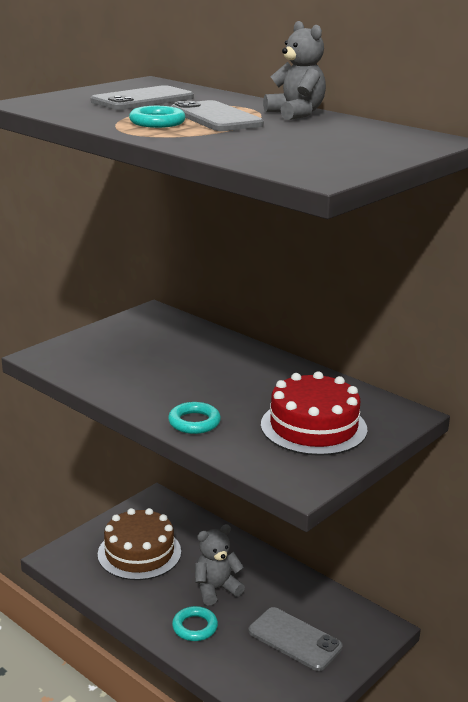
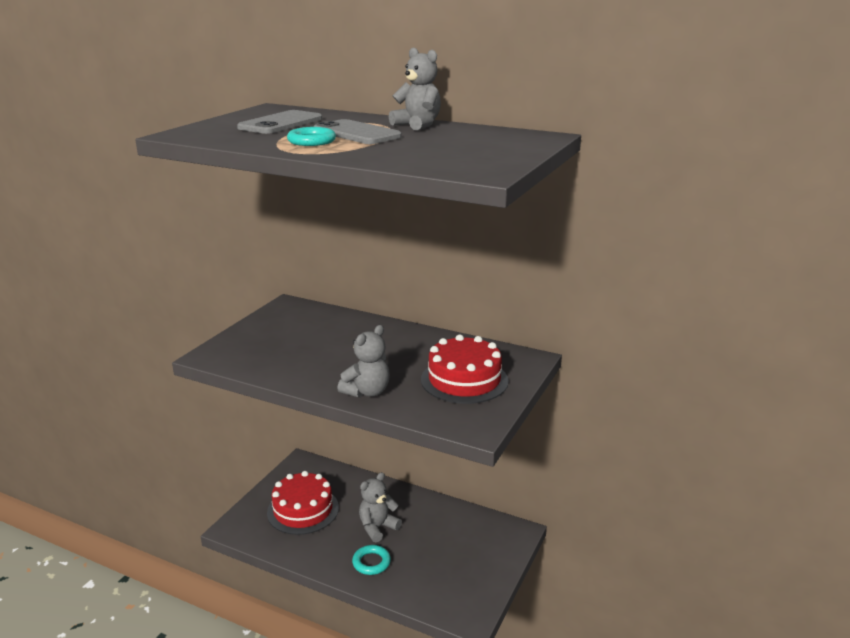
camera: 15 degrees left, 0 degrees up
(139, 553) = (303, 510): brown cake -> red cake
(194, 422) = (367, 392): turquoise ring -> grey teddy bear
(294, 639) = (455, 555): grey phone -> none

